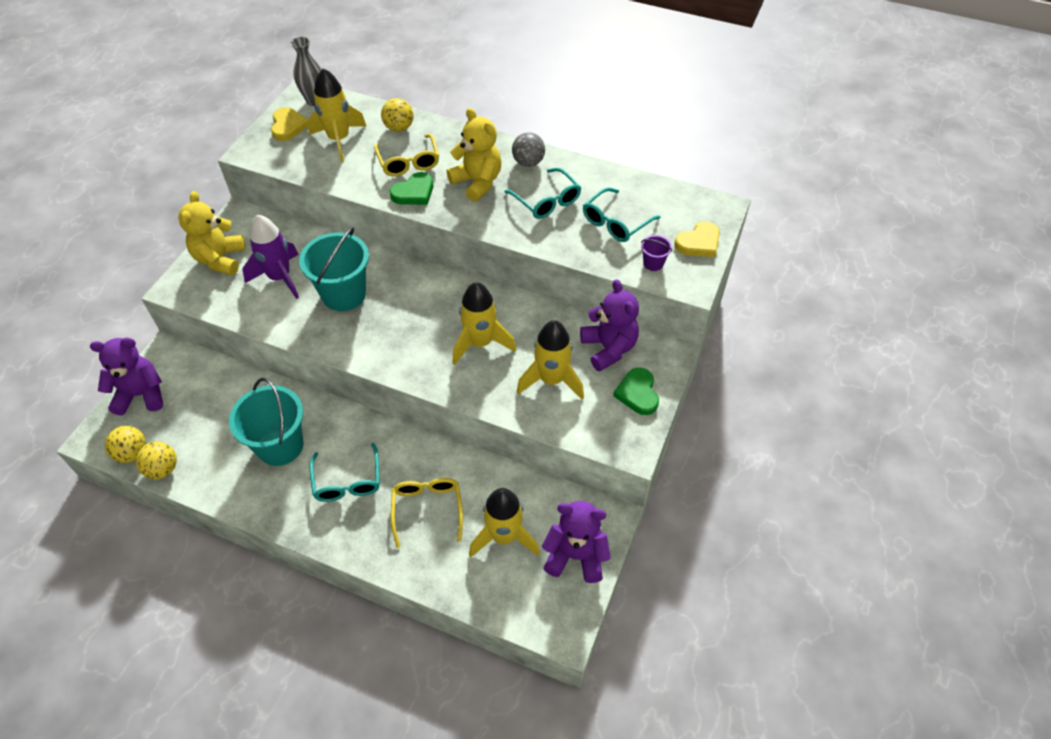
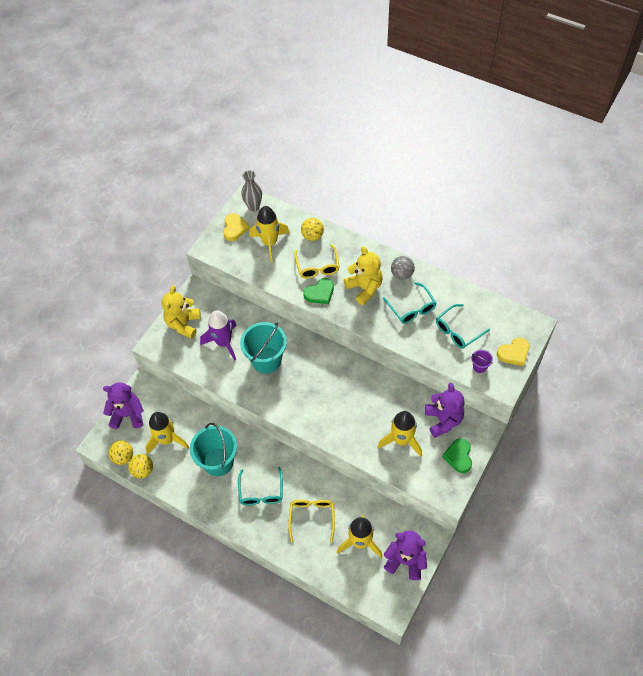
camera: 10 degrees right, 5 degrees up
(480, 343) = (356, 407): yellow rocket -> yellow rocket (167, 439)

